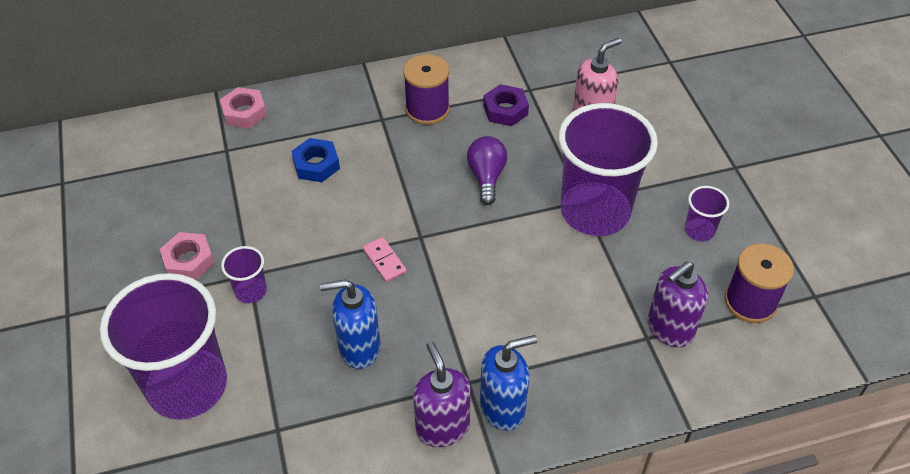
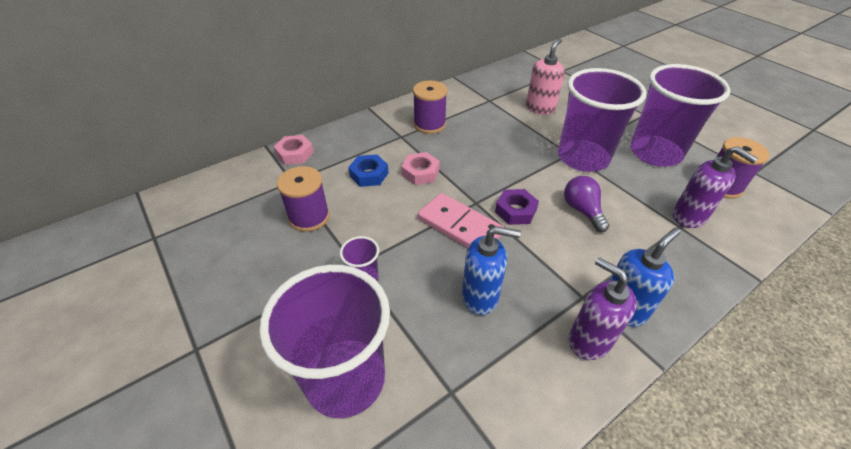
camera: 20 degrees left, 5 degrees down
(188, 261) = (297, 269): pink nut -> pink nut (420, 172)
(226, 202) = (309, 217): none -> purple spool
(359, 348) = (480, 296): blue soap dispenser -> blue soap dispenser turned 150 degrees counterclockwise
(384, 261) = (460, 226): pink domino -> pink domino, size x1.97
(486, 177) = (497, 154): purple light bulb -> purple light bulb (582, 210)
(505, 110) = (482, 114): purple nut -> purple nut (515, 211)
(669, 329) = (689, 216): purple soap dispenser -> purple soap dispenser turned 75 degrees counterclockwise
(699, 230) = (655, 153): purple cup -> purple cup, size x2.34

